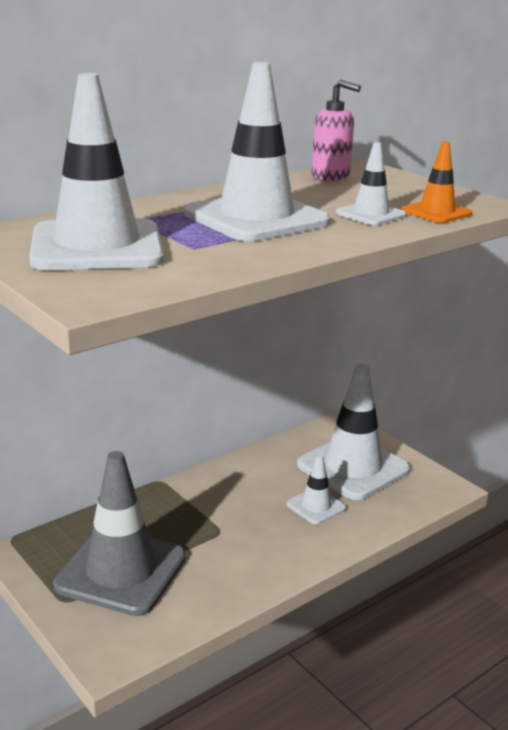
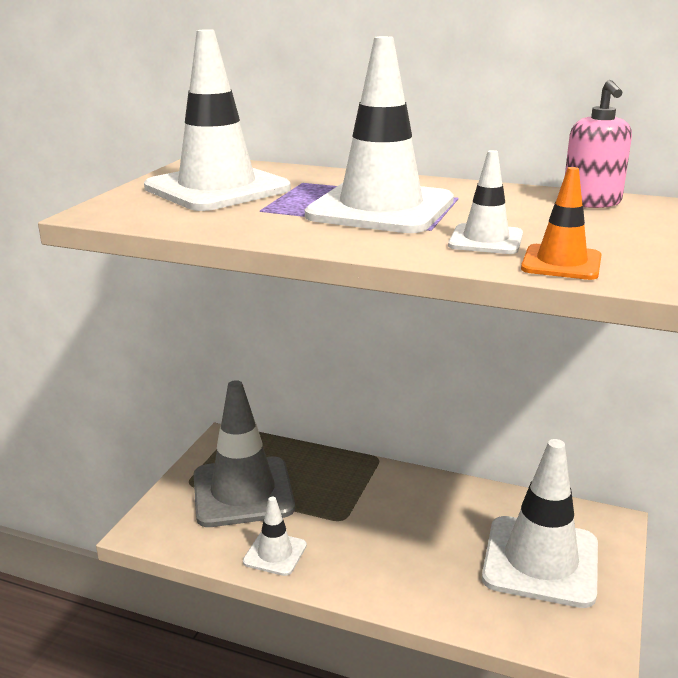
camera: 60 degrees right, 0 degrees up
(316, 506) = (442, 561): white traffic cone -> white traffic cone (275, 553)

